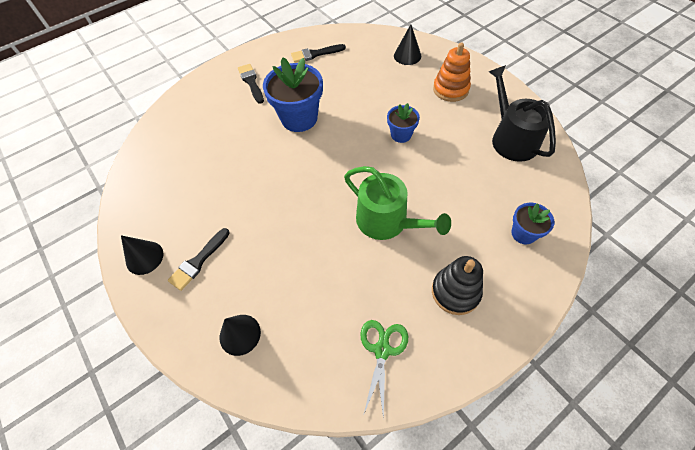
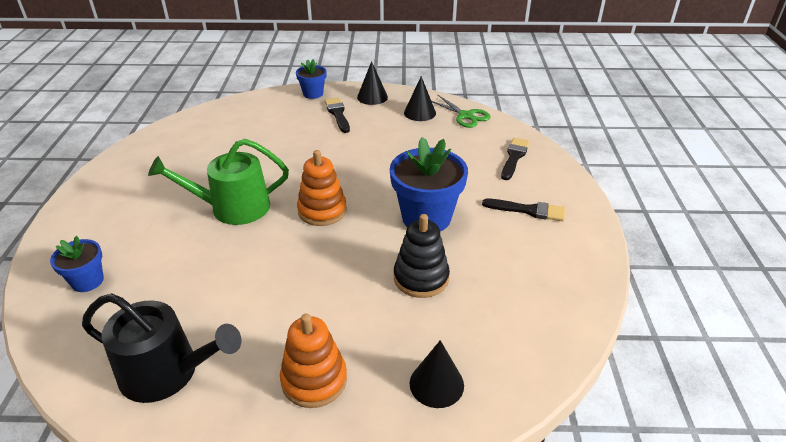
camera: 125 degrees right, 20 degrees down
(240, 334) = (261, 111): black cone -> black cone (420, 113)
(315, 54) = (536, 286): black brush -> black brush (514, 157)
(341, 170) = (322, 211): none -> orange stacking toy
(382, 350) = (159, 154): green scissors -> green scissors (465, 116)
(401, 135) = (307, 277): blue flower pot -> blue flower pot (313, 94)
(455, 292) = (128, 206): black stacking toy -> black stacking toy (421, 278)

